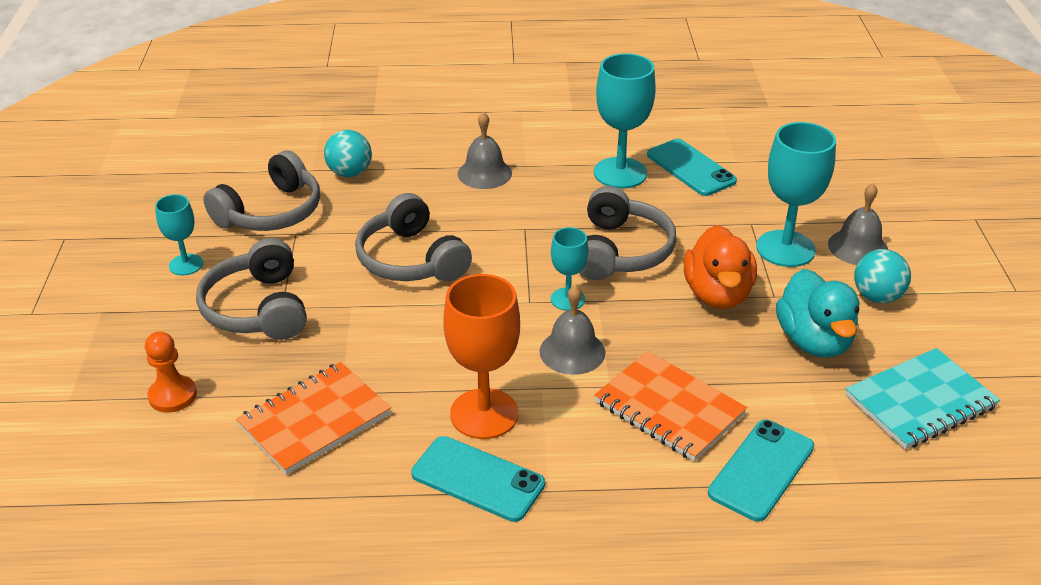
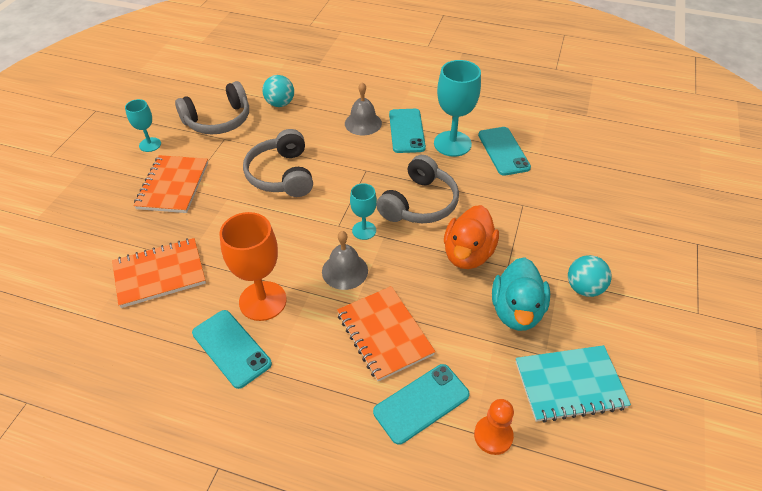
camera: 20 degrees right, 10 degrees up
(172, 395) = (91, 232): orange pawn -> orange pawn (493, 436)
(258, 308) = (173, 186): grey headphones -> orange notebook
(550, 170) = (406, 131): none -> turquoise phone
(785, 249) = (536, 231): turquoise goblet -> none
(858, 247) = (591, 244): grey bell -> none

